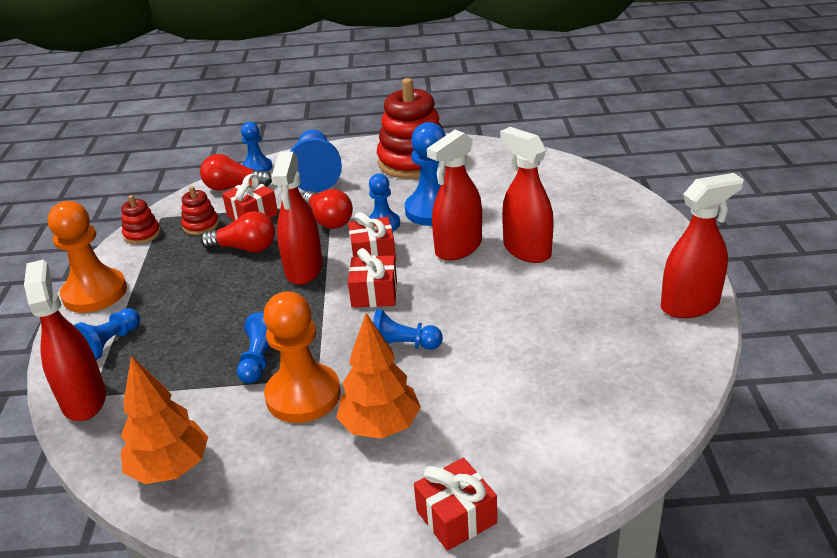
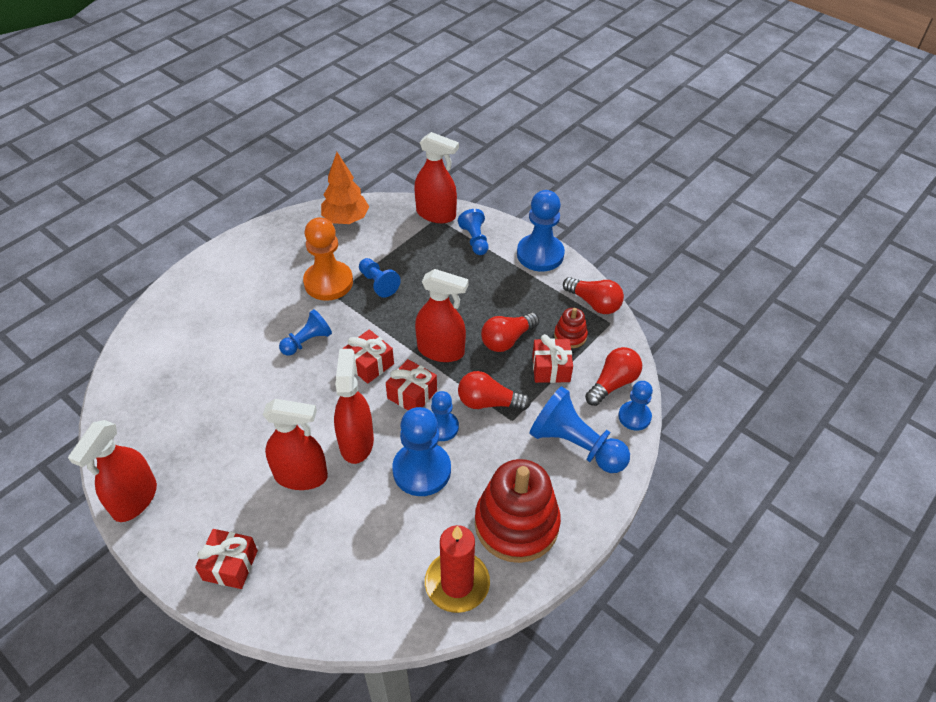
camera: 130 degrees right, 15 degrees up
(95, 293) = (540, 254): orange pawn -> blue pawn
(142, 234) = (594, 303): red stacking toy -> red light bulb
(304, 270) = (441, 350): red spray bottle -> red spray bottle turned 150 degrees clockwise
(380, 426) = (268, 294): orange tree -> none
(456, 517) = (188, 281): red gift -> red gift (230, 565)
(486, 157) = (457, 583): none -> red candle

